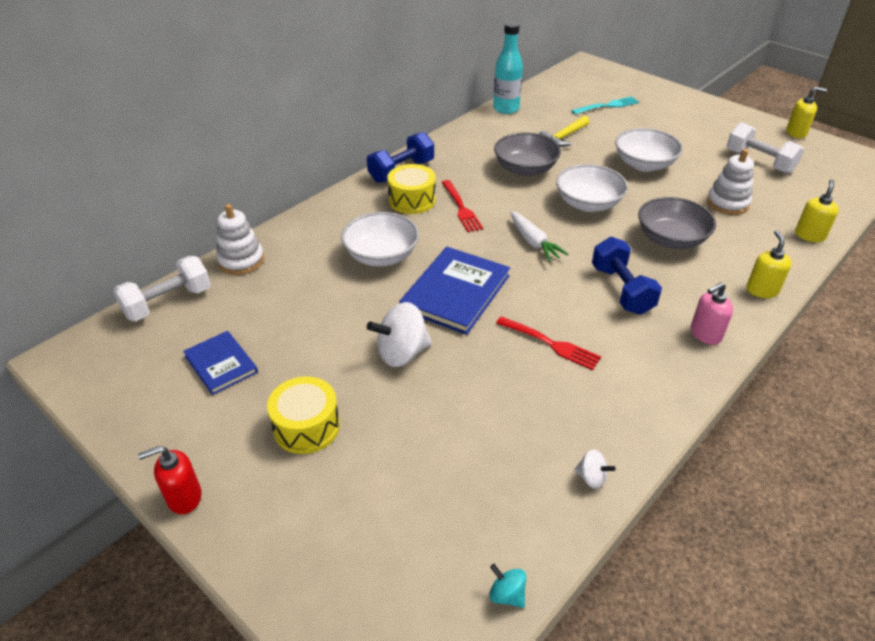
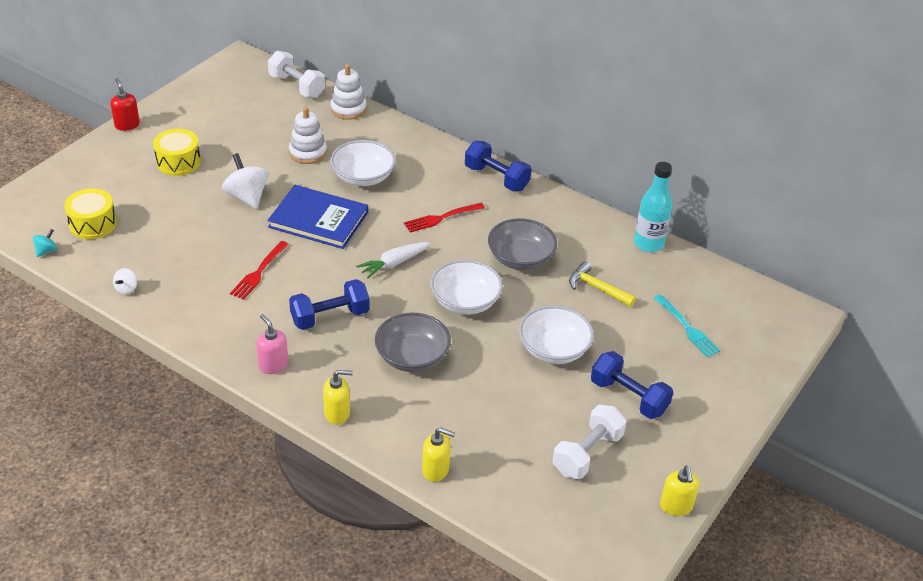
camera: 80 degrees right, 0 degrees up
(221, 364) = (235, 119): blue book -> none
(412, 200) = (448, 188): yellow drum -> yellow drum (93, 224)
(691, 138) = (628, 397): none -> blue dumbbell
(727, 203) = (487, 410): white stacking toy -> white stacking toy (308, 153)

